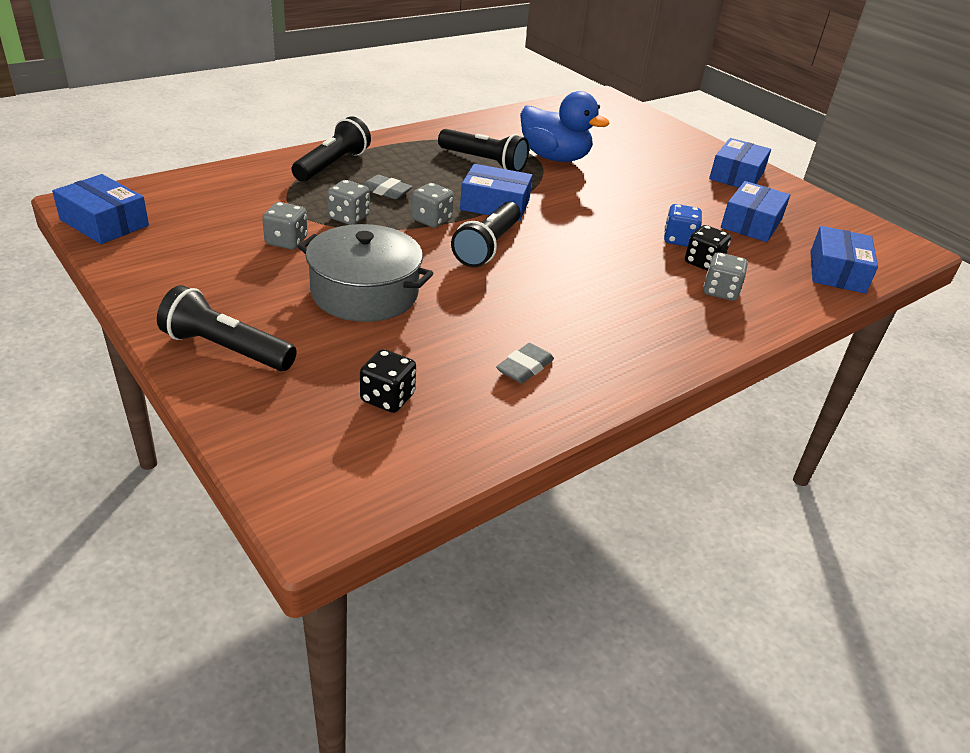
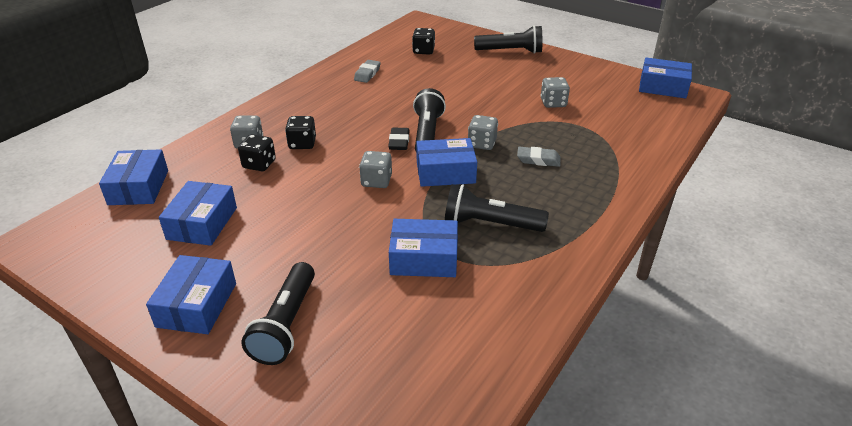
camera: 165 degrees right, 0 degrees up
(332, 165) = (608, 173): black flashlight -> black flashlight (286, 324)
(348, 217) = (538, 129): grey dice -> grey dice (376, 181)
(365, 293) = (476, 87): grey pot -> none
(528, 246) = (399, 142): none -> black eraser
(554, 157) = (424, 258): blue duck -> blue box
(650, 274) = (302, 144): none -> black dice
(678, 240) = (278, 182): blue dice -> none

